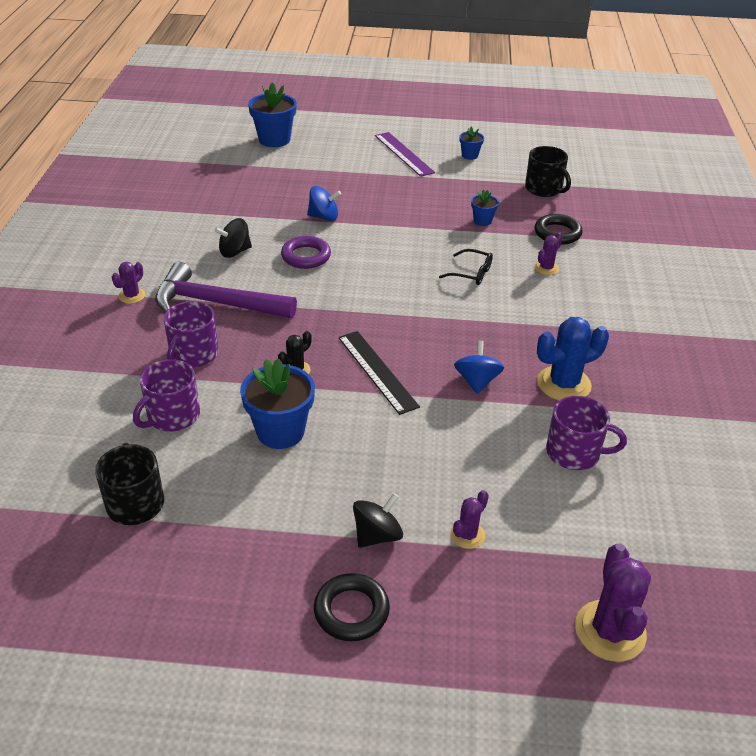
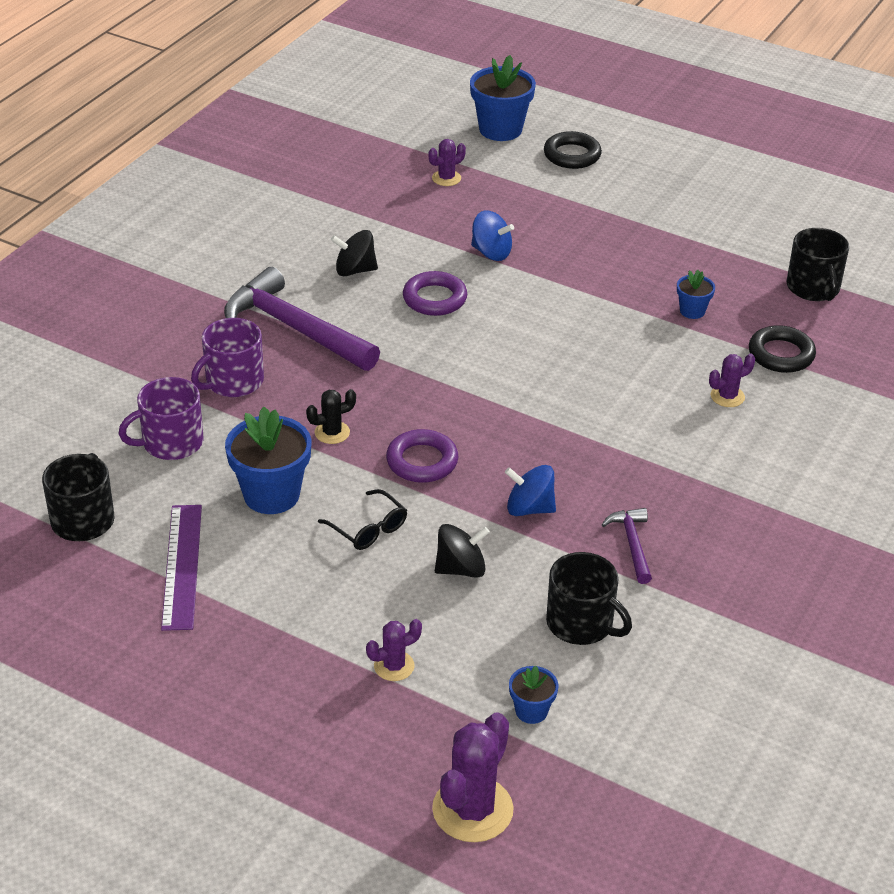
camera: 25 degrees right, 0 degrees up
(132, 296) = (208, 293): purple cactus -> purple cactus (446, 178)
(351, 611) = (225, 694): black ring -> black ring (572, 155)
(377, 371) = (422, 461): black ruler -> purple ring
(377, 535) = (299, 633): black spinning top -> black spinning top (461, 568)
(403, 154) = (657, 190): purple ruler -> purple ruler (182, 566)
(469, 155) = (746, 214): blue flower pot -> blue flower pot (531, 711)
(471, 273) = (624, 376): black glasses -> black glasses (368, 529)
(477, 381) = (529, 508): blue spinning top -> blue spinning top turned 105 degrees counterclockwise
(563, 384) = (632, 544): blue cactus -> purple hammer
(574, 453) = (581, 623): purple mug -> black mug

